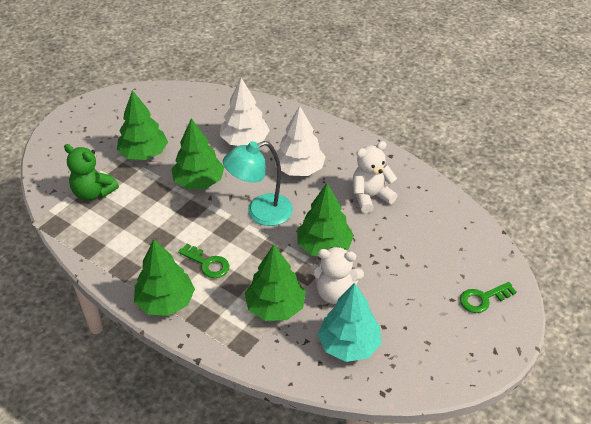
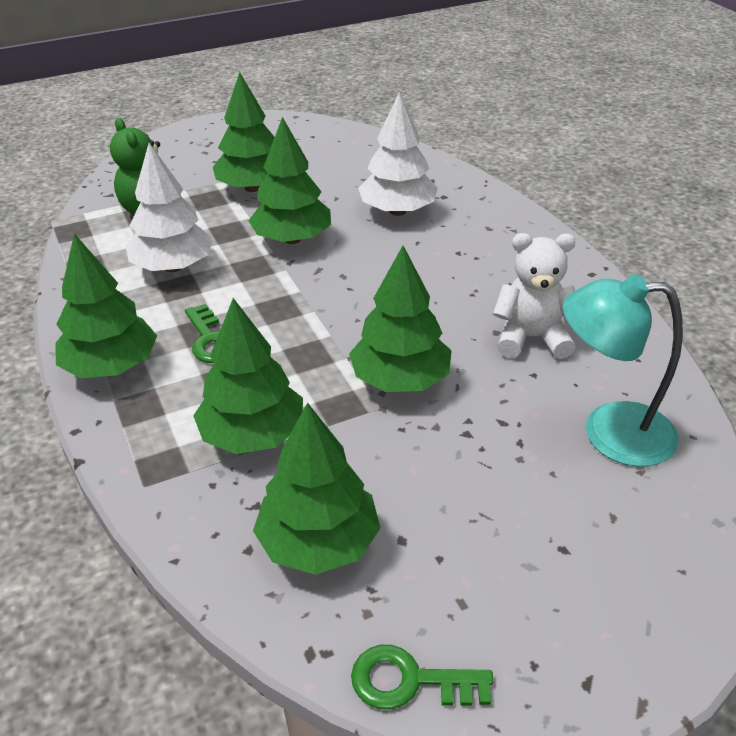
camera: 30 degrees right, 5 degrees down
(260, 213) = (343, 302): turquoise lamp -> turquoise lamp (609, 432)
(299, 169) = (447, 267): white tree -> white tree (173, 267)
(335, 293) = (362, 452): white teddy bear -> none
(349, 345) = (318, 543): turquoise tree -> green tree
(483, 299) = (627, 574): green key -> green key (410, 681)

